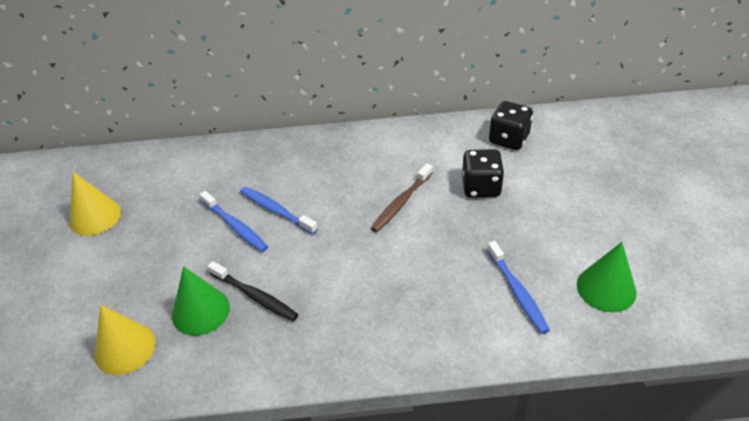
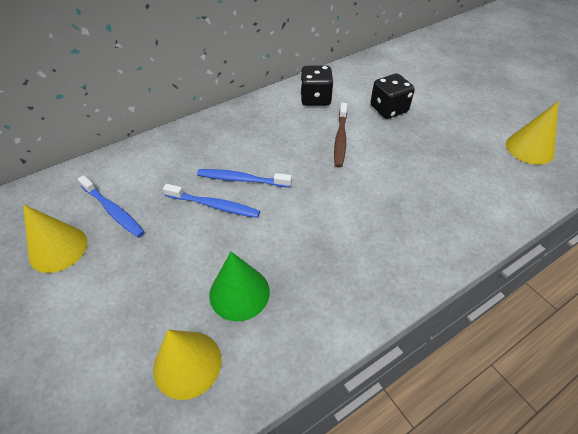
camera: 30 degrees left, 5 degrees up
(255, 296) = (280, 258): black toothbrush -> none
(508, 139) = (379, 72): black dice -> black dice (315, 99)
(517, 292) = (478, 173): blue toothbrush -> blue toothbrush (113, 211)
(606, 288) = (529, 148): green cone -> yellow cone

